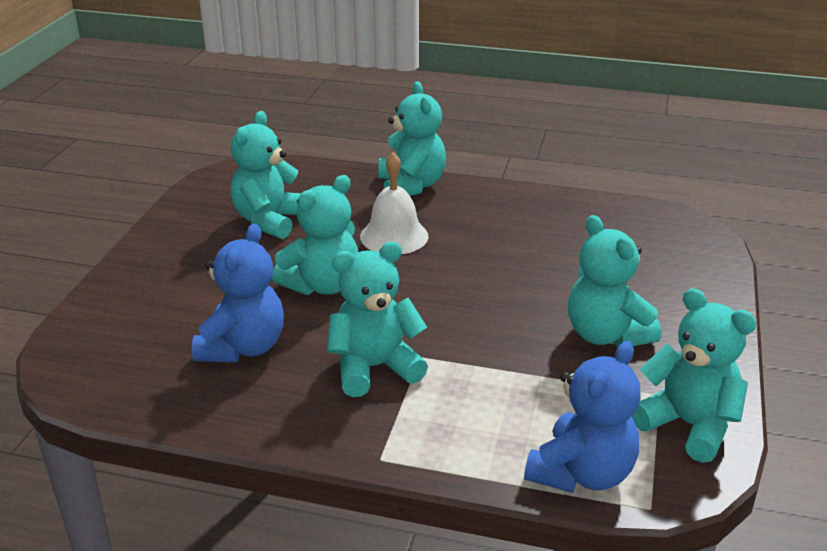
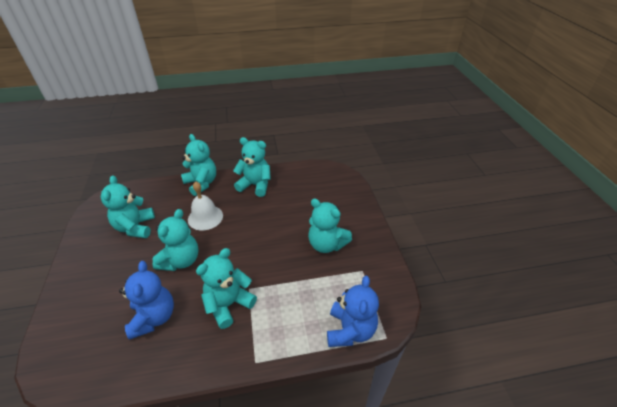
camera: 25 degrees left, 10 degrees up
(688, 425) = (381, 283): turquoise teddy bear -> turquoise teddy bear (255, 185)

